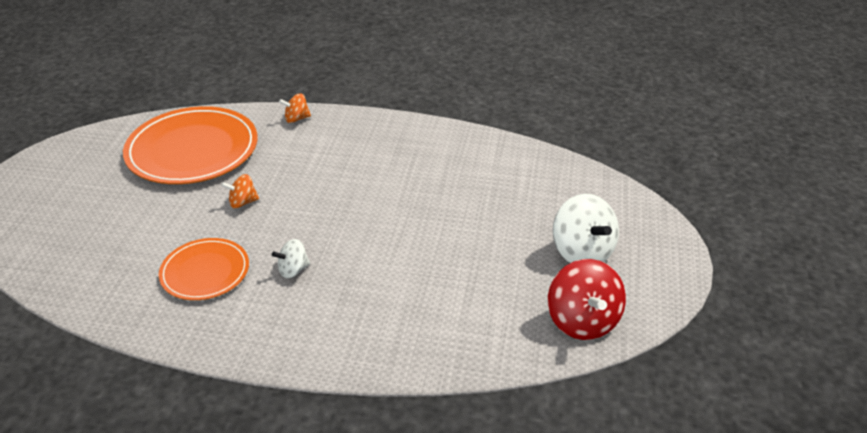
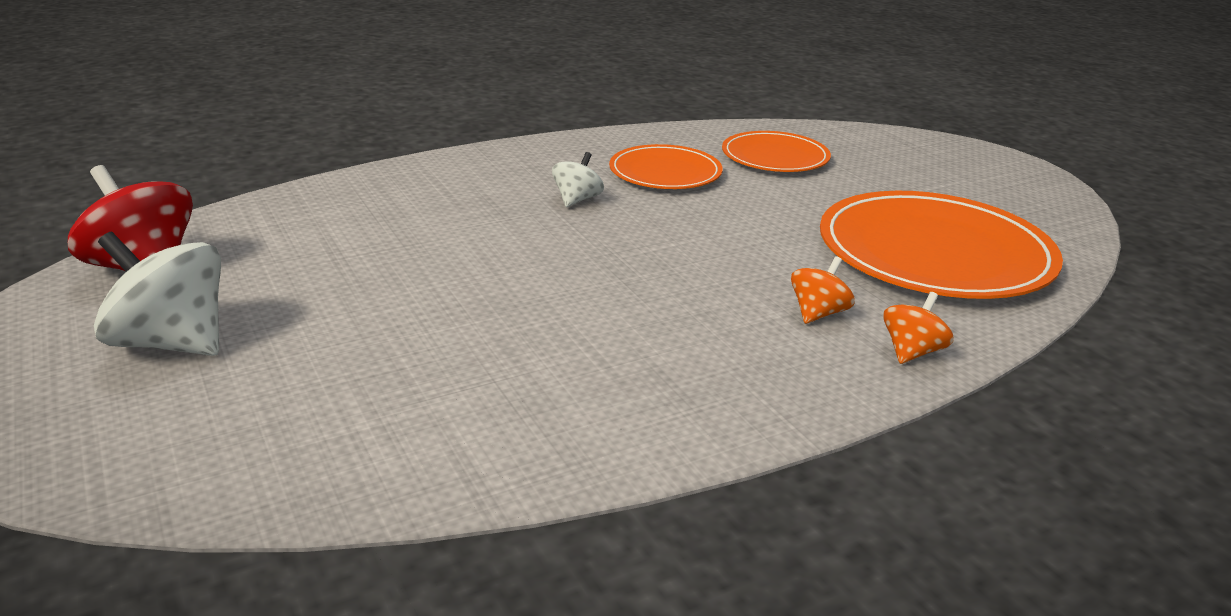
camera: 140 degrees right, 10 degrees down
(116, 254) = (775, 157): none -> orange plate
(242, 202) = (749, 229): orange spinning top -> orange spinning top (818, 313)

